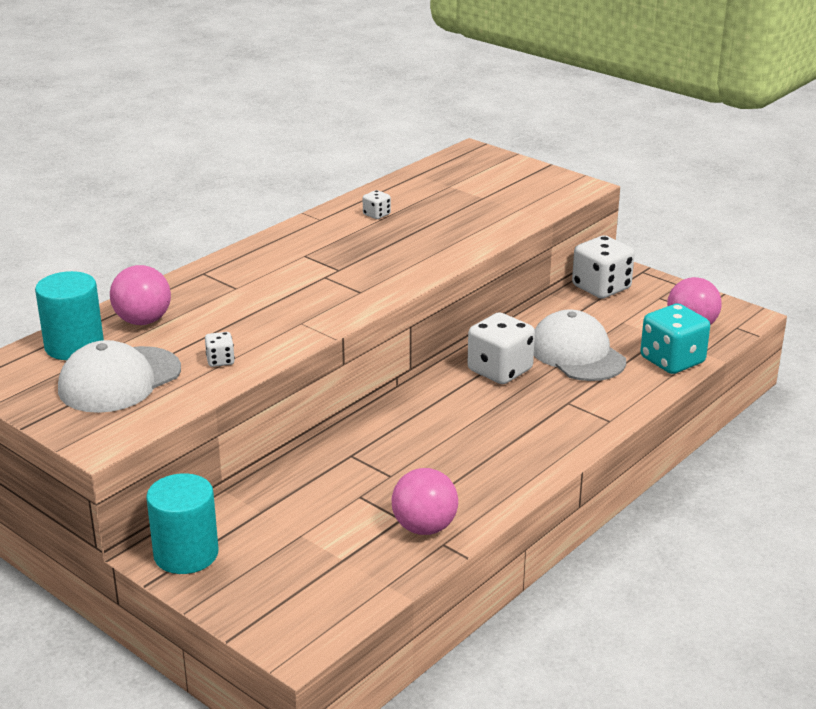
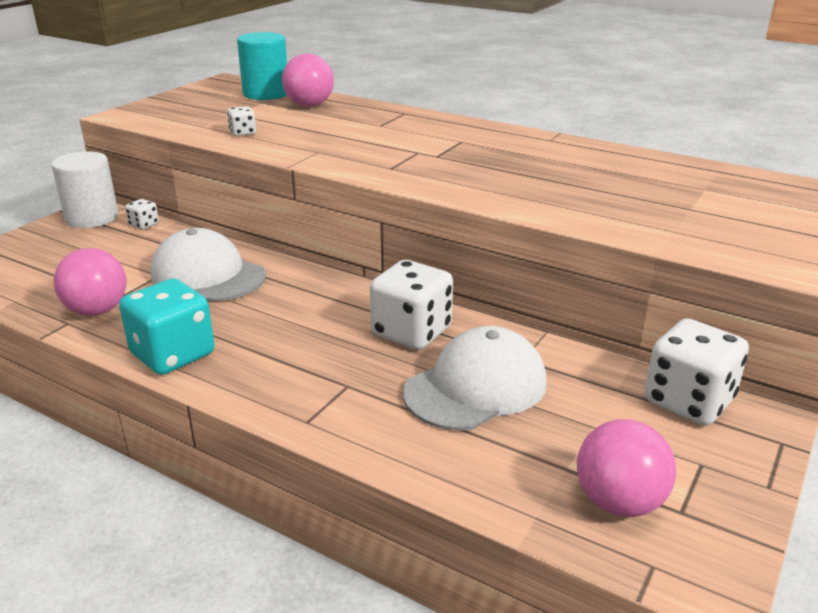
camera: 80 degrees right, 0 degrees up
(119, 380) = (212, 110): white cap -> white cap (208, 275)
(186, 554) = (92, 218): turquoise cylinder -> white cylinder
(376, 215) = (582, 160): white dice -> white dice (144, 225)
(672, 360) = (492, 480): turquoise dice -> turquoise dice (173, 354)

